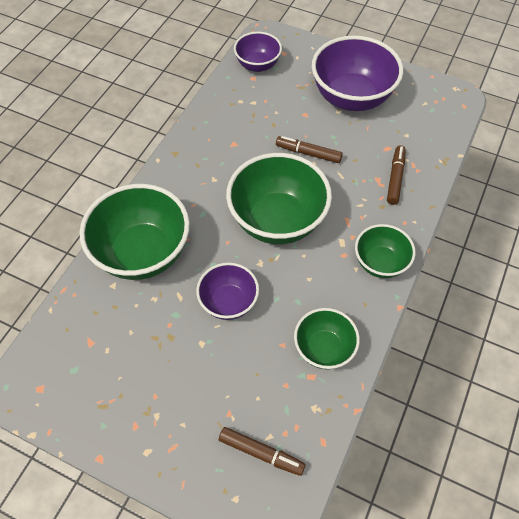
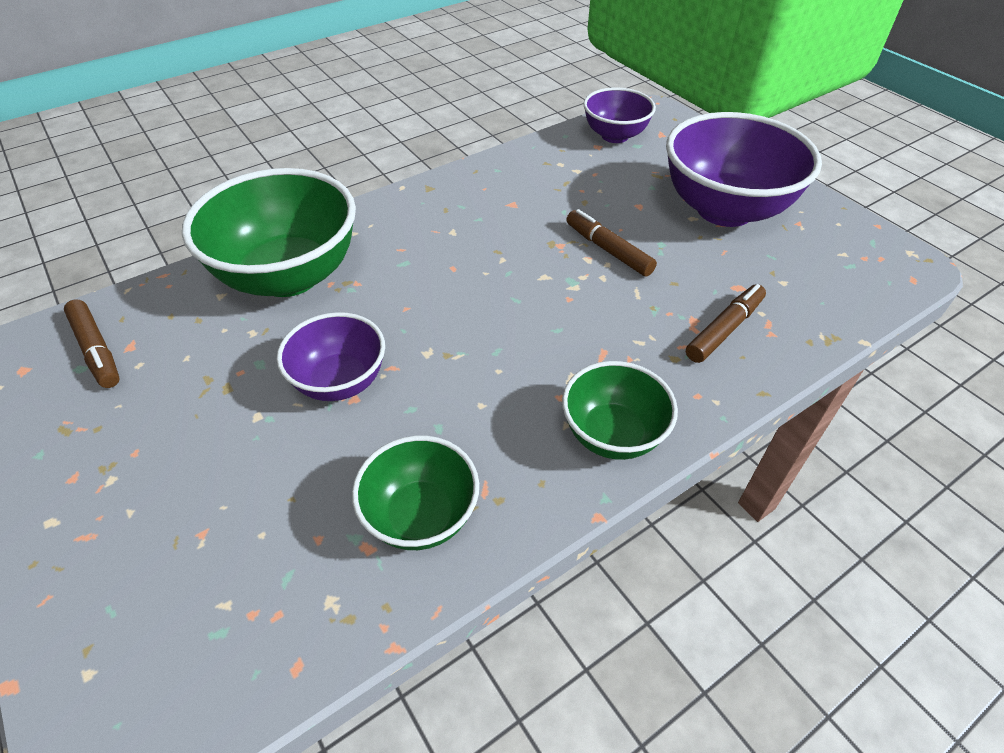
camera: 30 degrees right, 10 degrees down
(261, 453) = (189, 623): brown marker -> brown marker (96, 350)
(277, 221) = (496, 311): green bowl -> none

